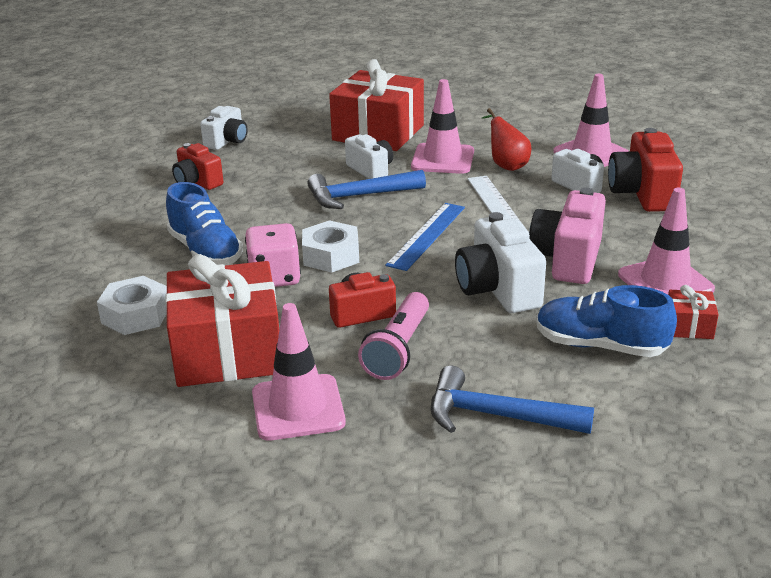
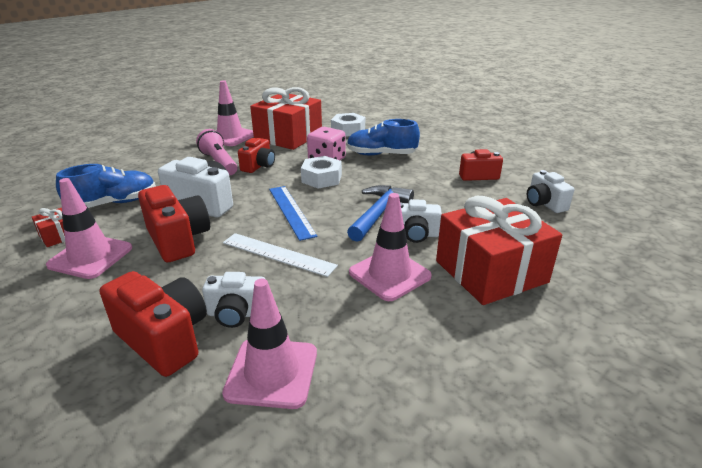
camera: 130 degrees right, 0 degrees up
(496, 415) = (144, 162): blue hammer -> none
(506, 165) = (331, 300): red pear -> none
(567, 259) = (178, 240): pink camera -> red camera

